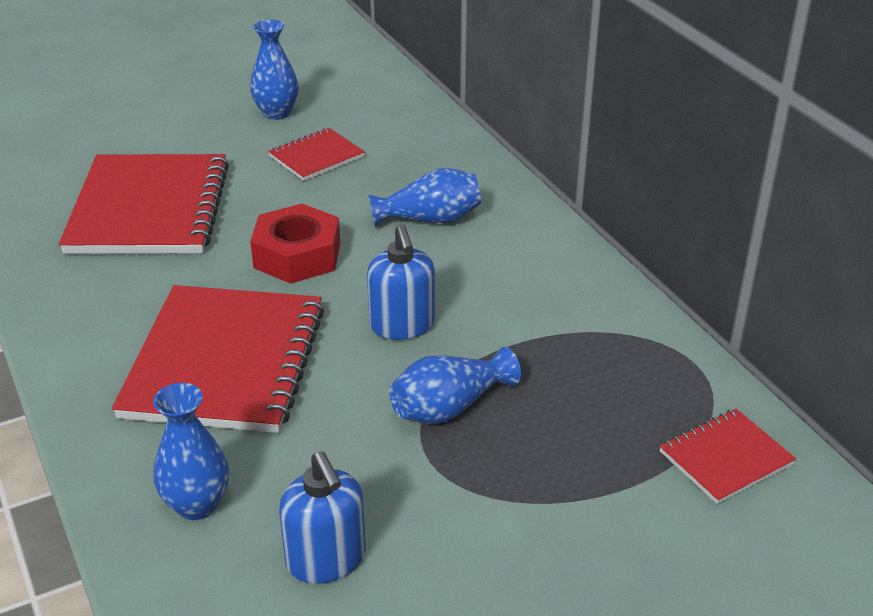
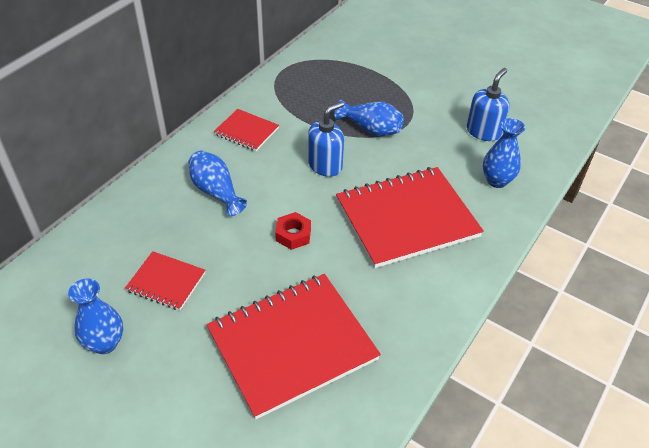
camera: 120 degrees left, 10 degrees up
(297, 255) = (293, 235): red nut -> red nut, size x0.60
(725, 458) = (337, 51): red notebook -> red notebook (246, 131)

